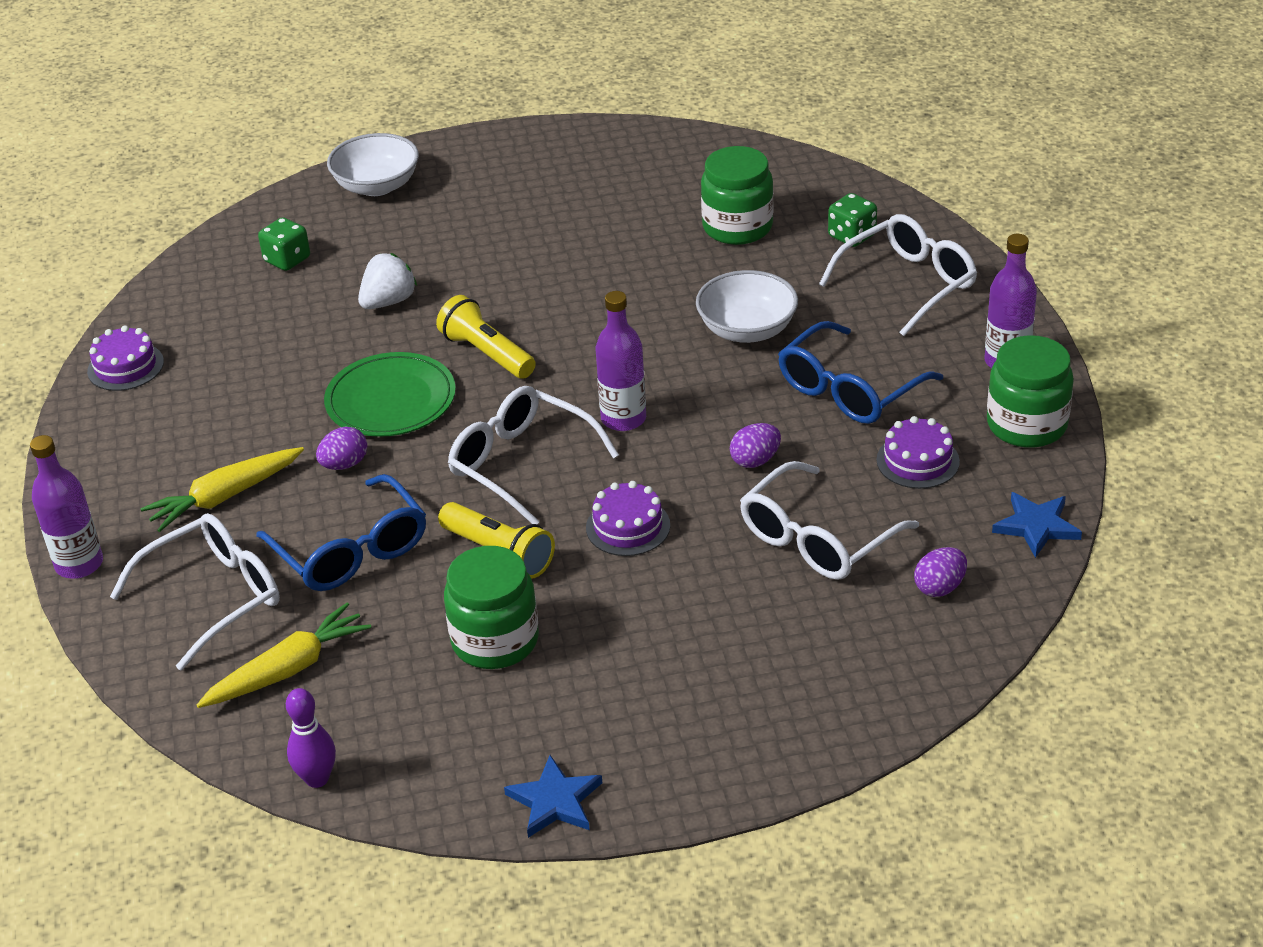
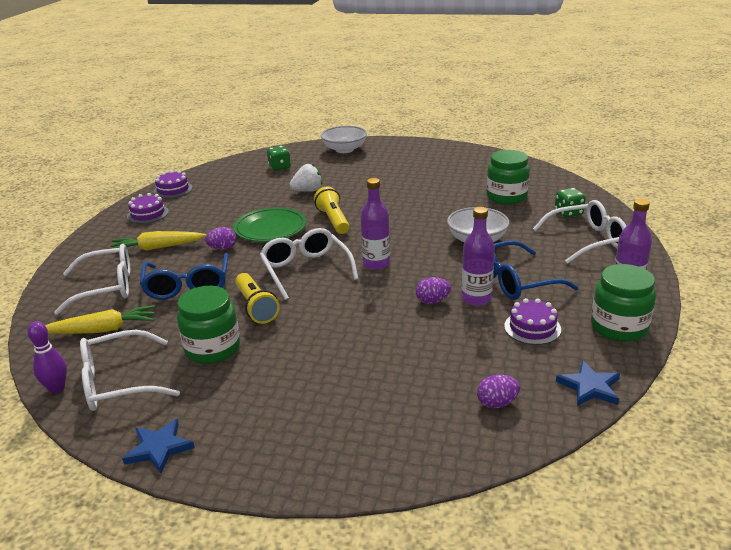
camera: 25 degrees right, 10 degrees down
(79, 564) = (69, 257): purple bottle -> purple bottle (476, 298)
(628, 526) = (334, 314): purple cake -> purple cake (148, 214)
(818, 538) = (438, 351): white glasses -> white glasses (119, 382)

